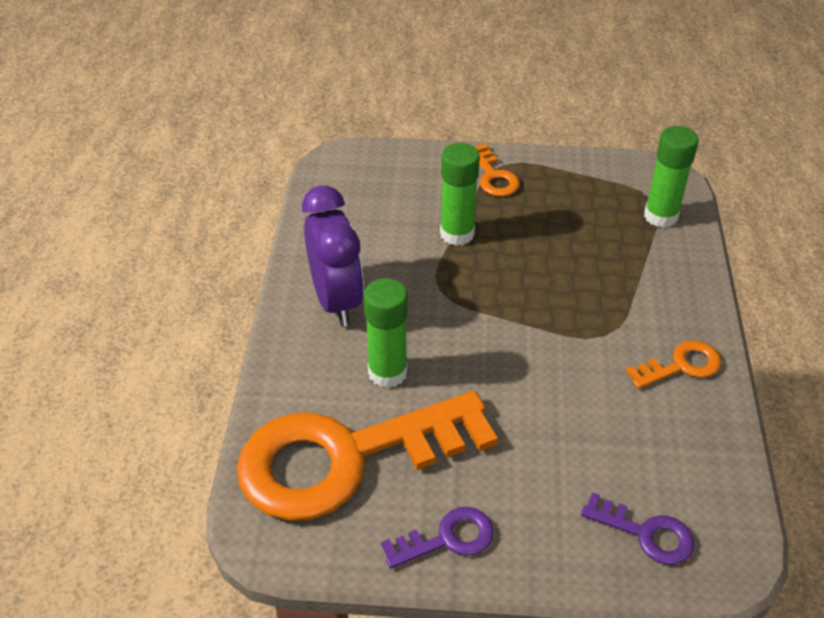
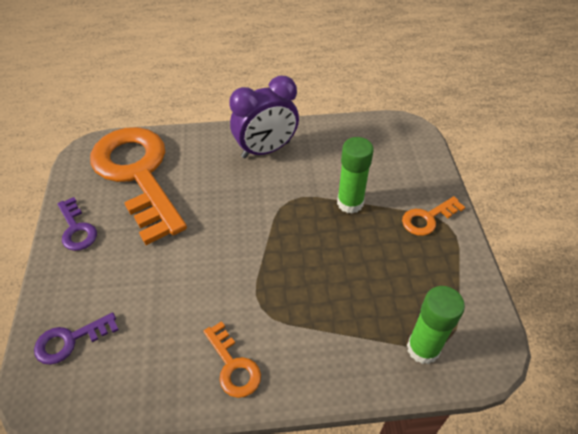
camera: 80 degrees right, 5 degrees up
(387, 372) = (206, 183): green glue stick -> none
(645, 533) = (70, 340): purple key -> purple key turned 45 degrees clockwise

